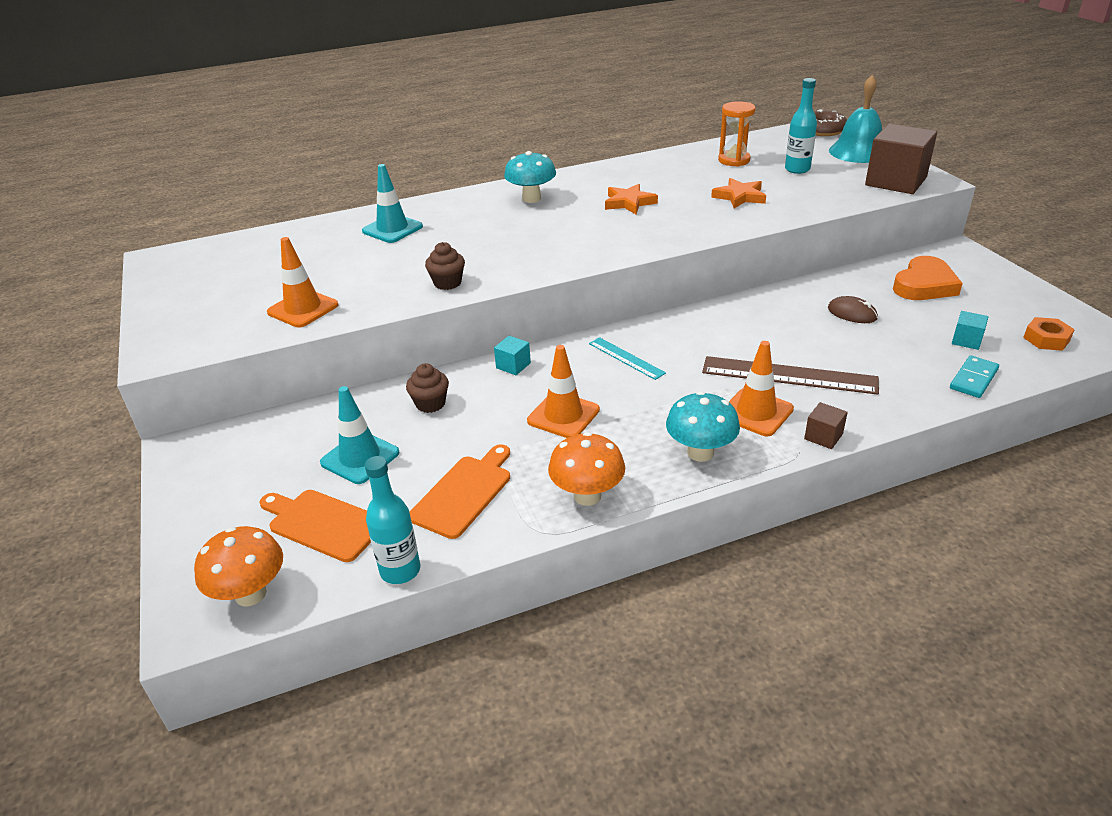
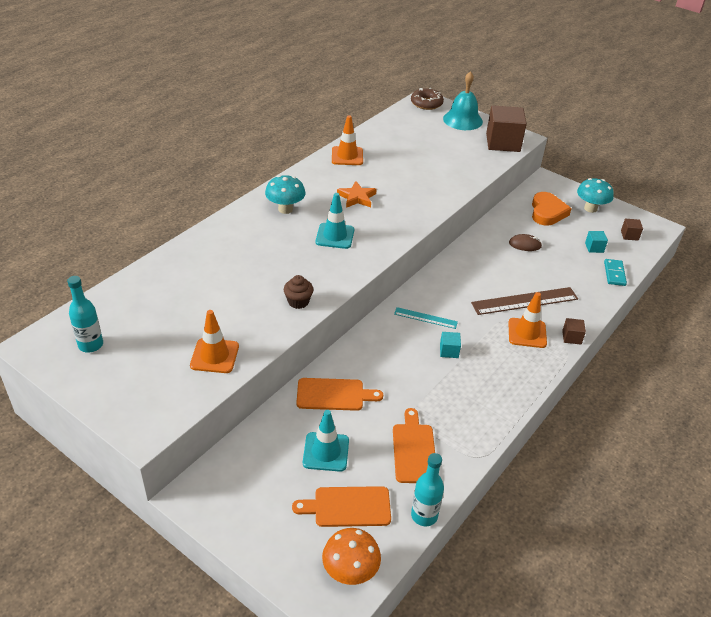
camera: 35 degrees left, 5 degrees up
(392, 229) = (207, 264): turquoise traffic cone -> turquoise traffic cone (335, 236)
(430, 404) = (333, 395): brown cupcake -> orange cutting board
(513, 365) = (361, 347): turquoise cube -> turquoise cube (449, 351)
(563, 415) = (424, 373): orange traffic cone -> orange traffic cone (347, 156)
(587, 496) = (484, 423): orange mushroom -> none
(700, 452) = (519, 371): turquoise mushroom -> turquoise mushroom (590, 208)
(734, 160) = (393, 143): orange hourglass -> none
(740, 197) = (423, 176): orange star -> none
(797, 169) = (438, 143): turquoise bottle -> turquoise bottle (91, 345)
(1046, 339) = (629, 235): orange nut -> brown cube

